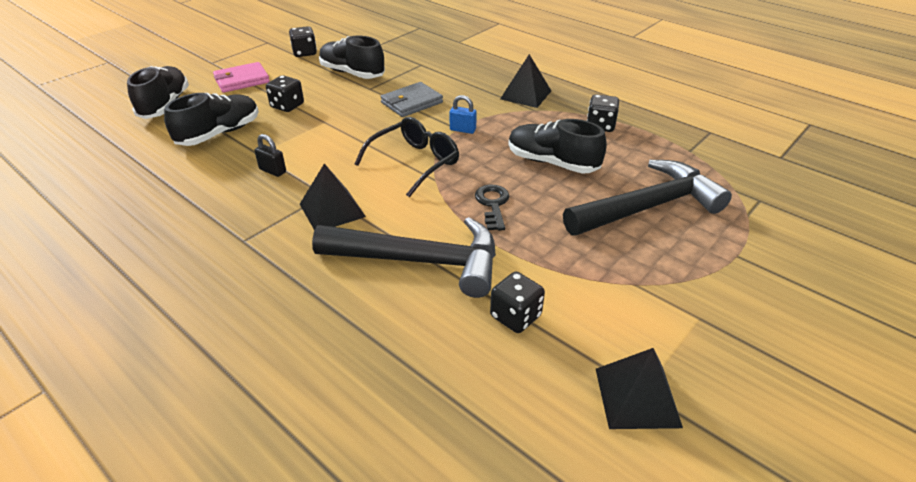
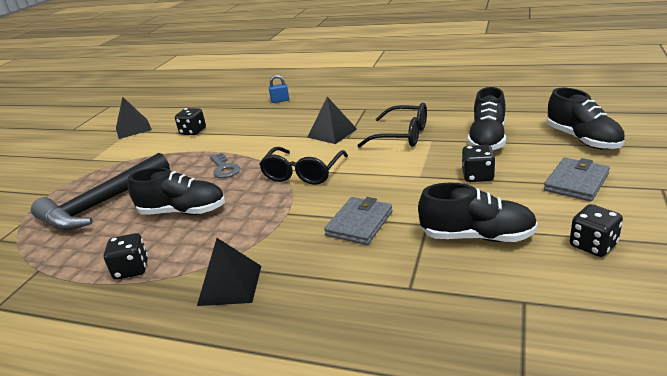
camera: 160 degrees right, 10 degrees down
(242, 80) = (576, 182): pink wallet -> grey wallet
(272, 171) = (402, 135): black padlock -> black glasses
(420, 261) = (255, 132): black hammer -> none
(462, 130) = (281, 213): blue padlock -> blue padlock (280, 100)
(493, 204) = (224, 168): black key -> grey key

